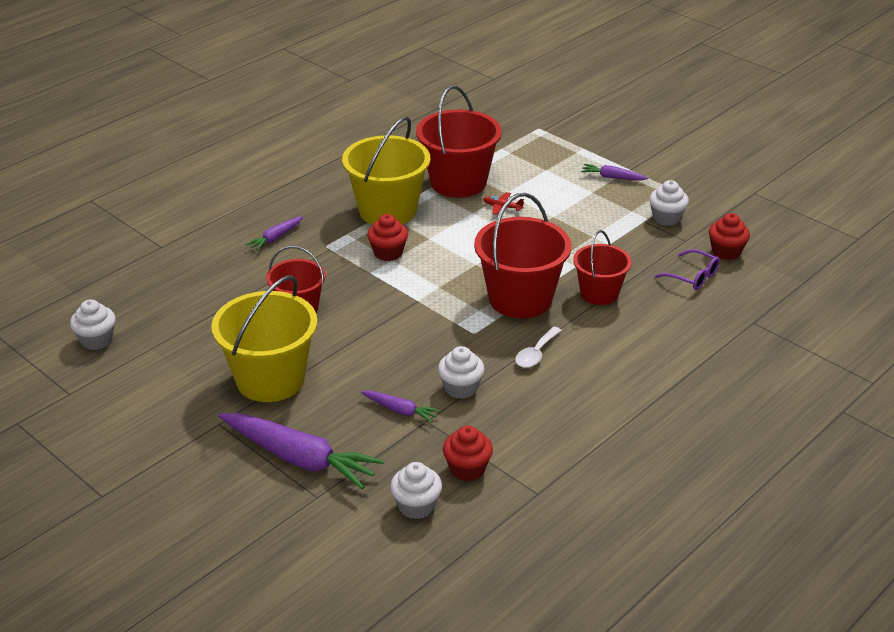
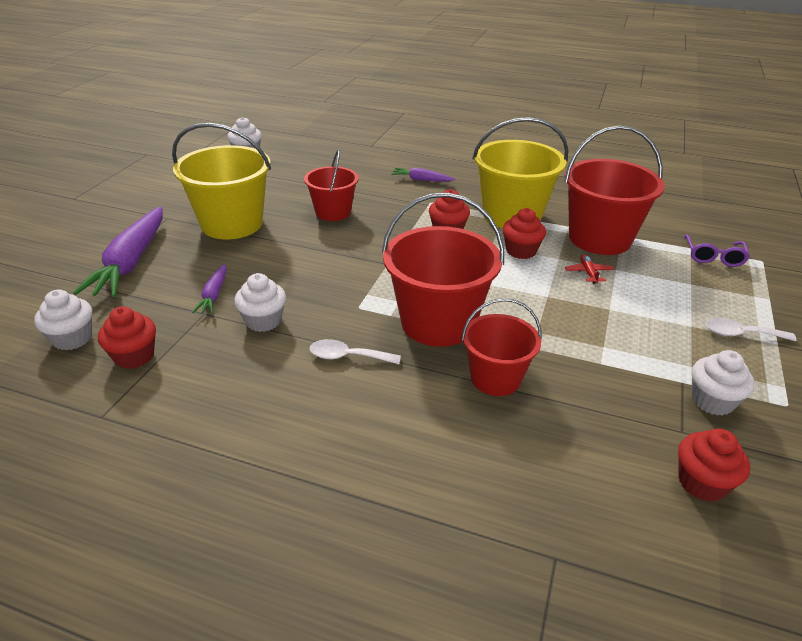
camera: 65 degrees right, 0 degrees up
(448, 226) = (521, 251): none -> red cupcake
(612, 177) = (740, 334): purple carrot -> white spoon
(693, 277) = (606, 458): purple glasses -> purple glasses (713, 257)

